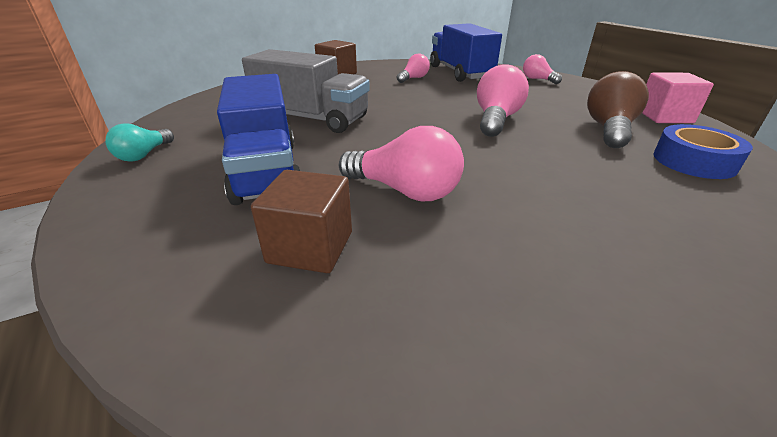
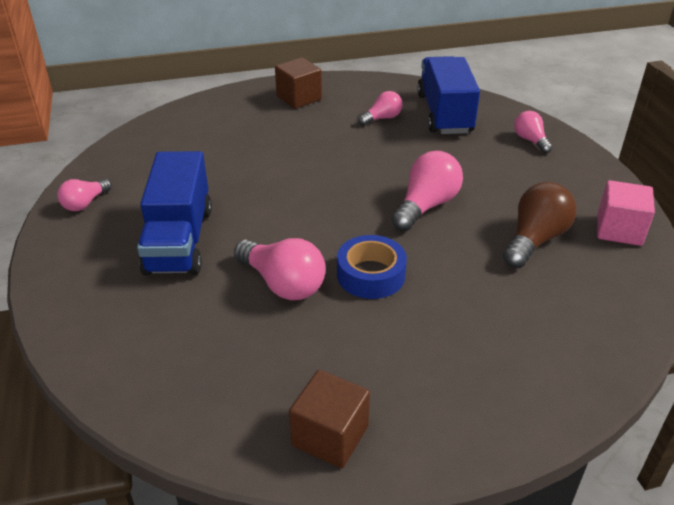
camera: 15 degrees right, 5 degrees up
(144, 155) = (85, 203): turquoise light bulb -> pink light bulb
(310, 247) = (188, 323): brown cube -> brown cube (330, 436)
(311, 119) = (241, 175): grey truck -> none
(694, 161) = (577, 297): blue tape -> blue tape (371, 275)

